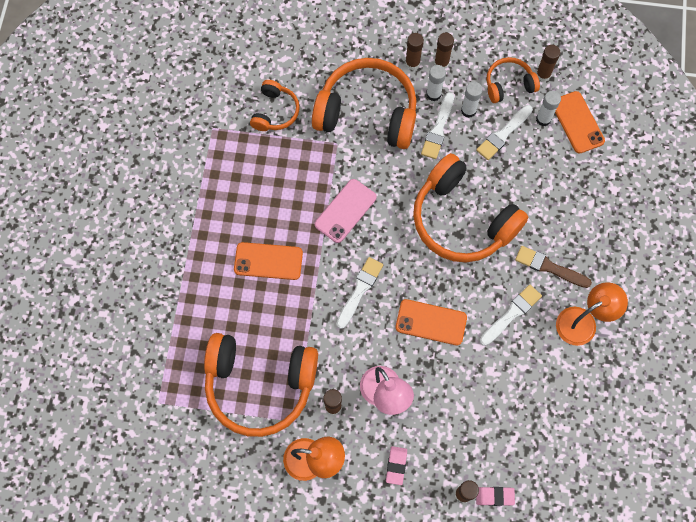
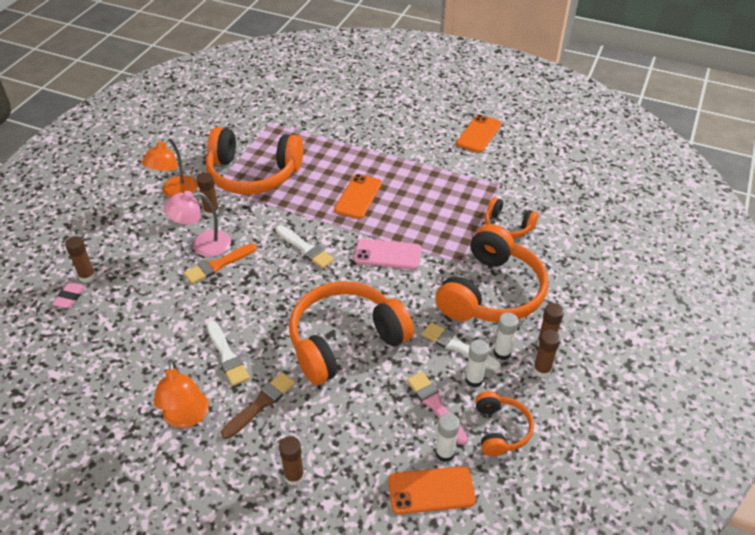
camera: 105 degrees right, 25 degrees down
(260, 385) = (253, 174): orange headphones -> orange headphones turned 105 degrees counterclockwise
(345, 211) = (387, 254): pink phone -> pink phone turned 45 degrees counterclockwise
(396, 465) = (139, 239): pink eraser -> none
(407, 367) = (218, 265): none -> orange brush
(431, 322) = (250, 291): orange phone -> orange phone (478, 134)
(503, 134) = (435, 405): white brush -> pink brush
(543, 75) = (508, 472): brown glue stick -> brown glue stick (294, 476)

